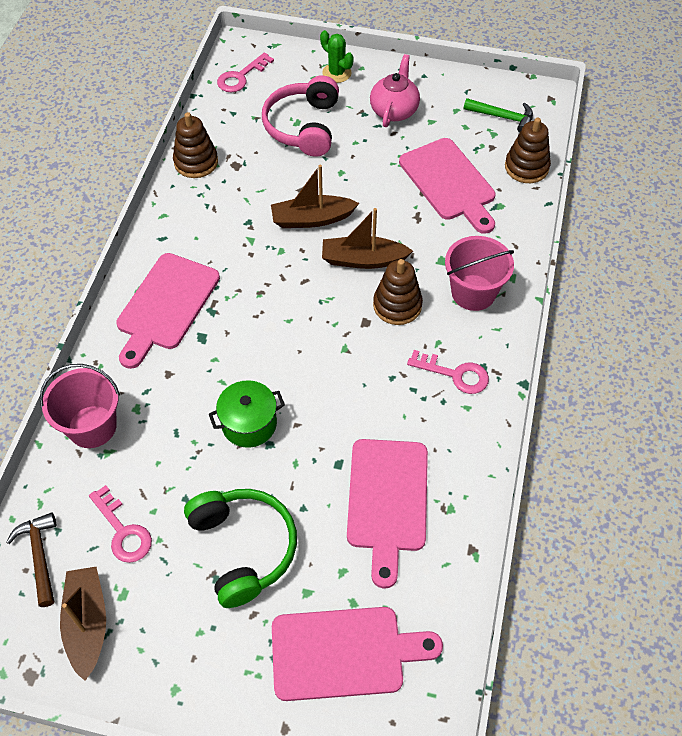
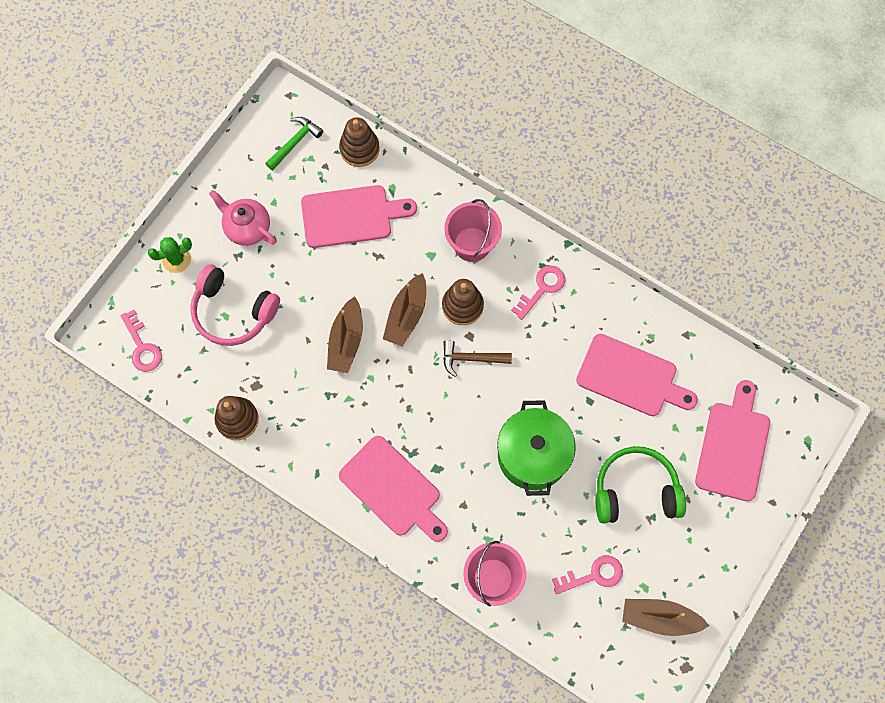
camera: 70 degrees left, 15 degrees up
(40, 556) = (594, 642): brown hammer -> brown hammer (471, 358)
(249, 424) = (533, 455): green pot -> green pot, size x1.57

